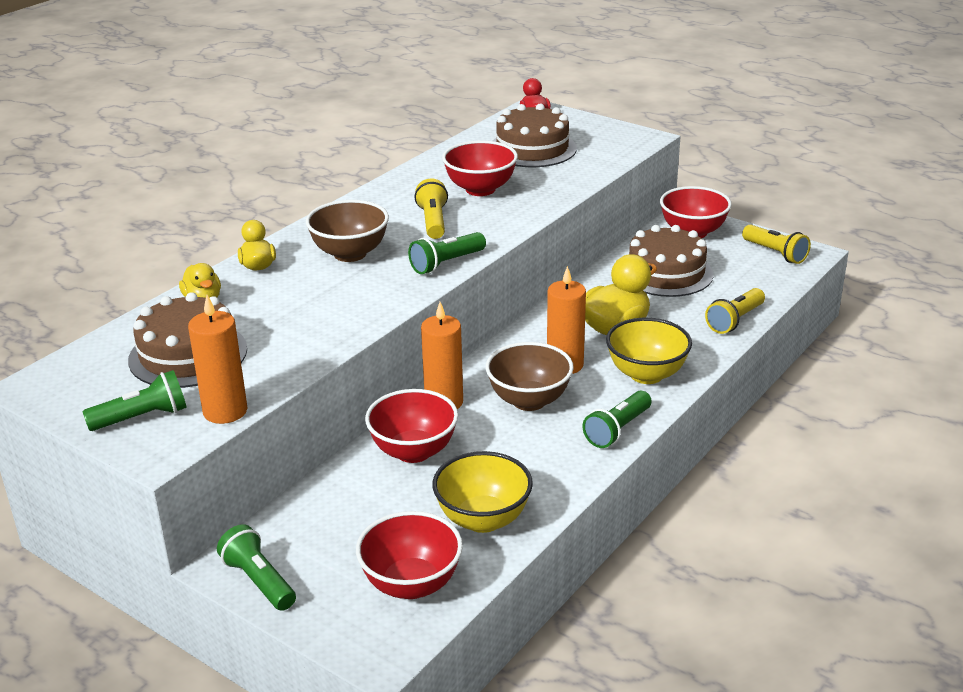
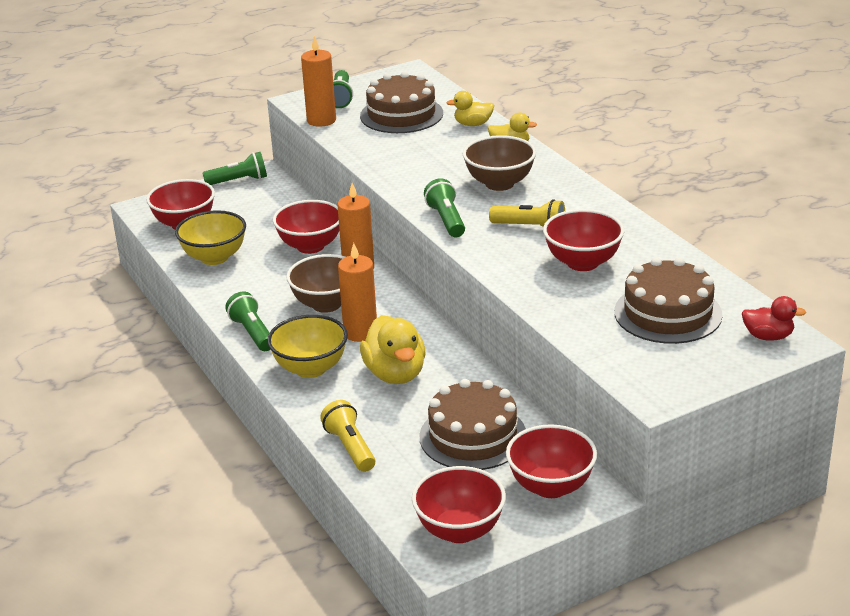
camera: 115 degrees right, 0 degrees up
(775, 253) = (459, 530): yellow flashlight -> red bowl

